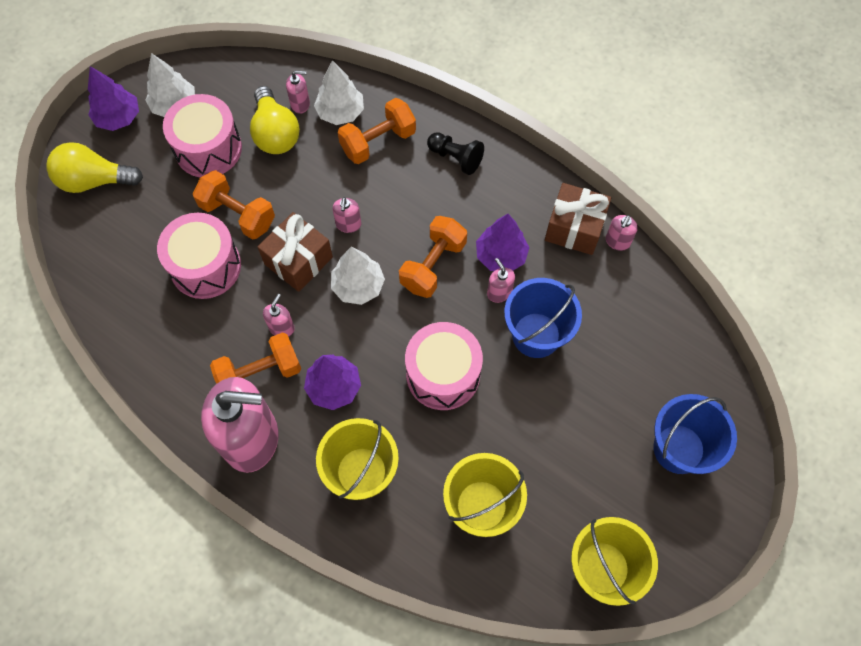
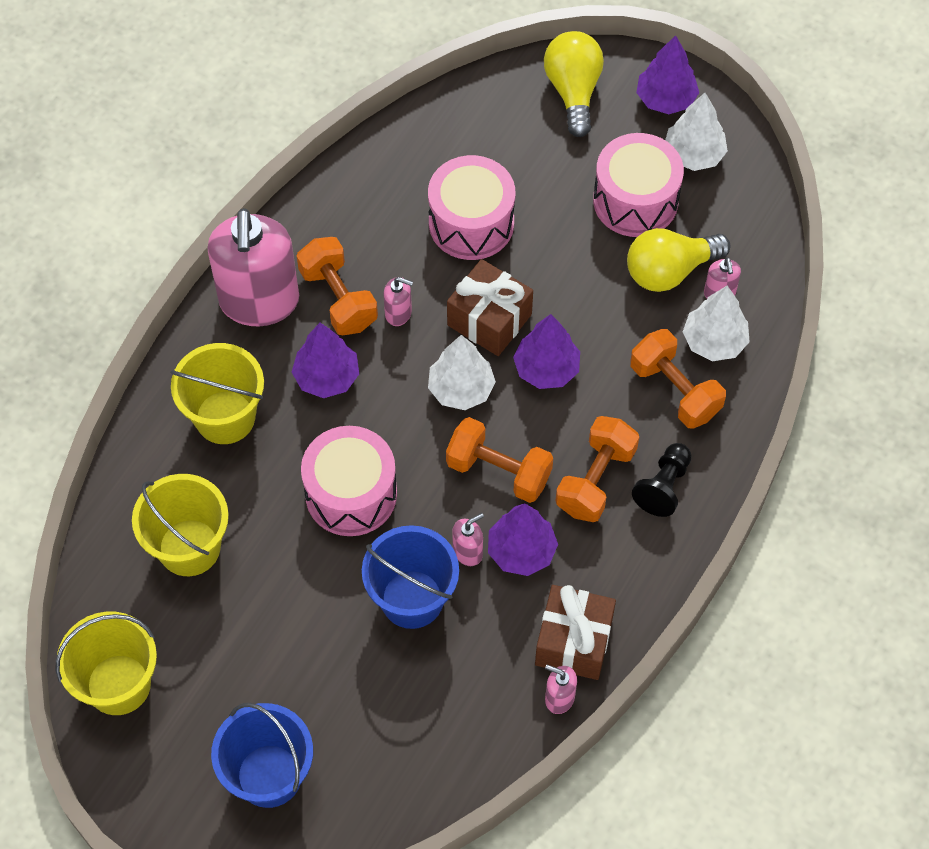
camera: 85 degrees right, 5 degrees down
(238, 214) = (545, 246): orange dumbbell -> orange dumbbell (595, 480)
(348, 224) = (546, 369): pink soap dispenser -> purple tree

